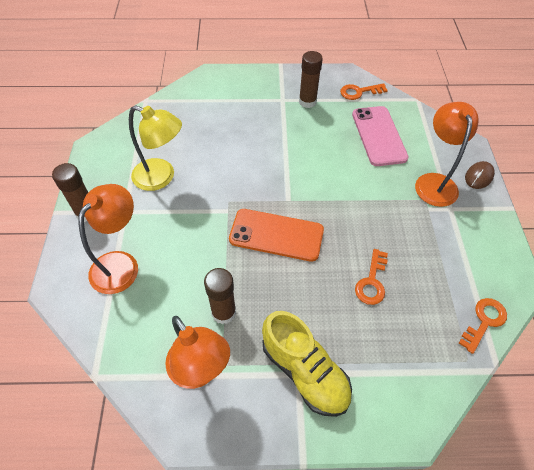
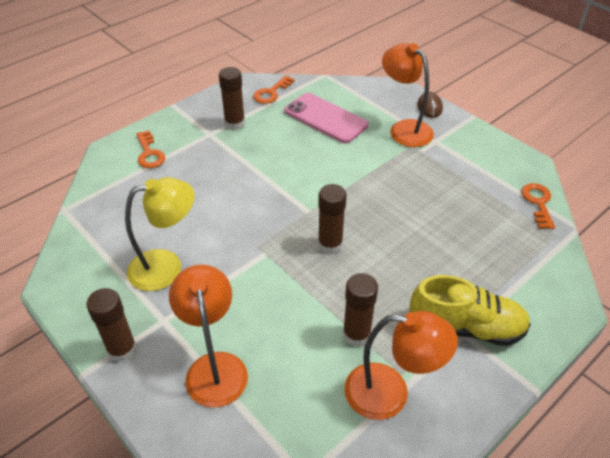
camera: 40 degrees left, 10 degrees down
(276, 235) = (330, 244): orange phone -> brown glue stick
(372, 281) = (440, 228): orange key -> orange key (149, 153)

